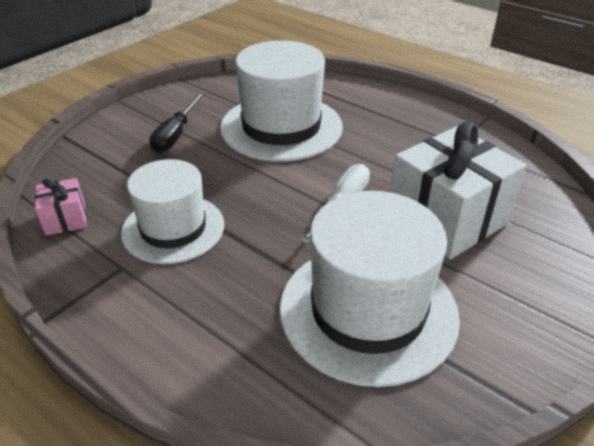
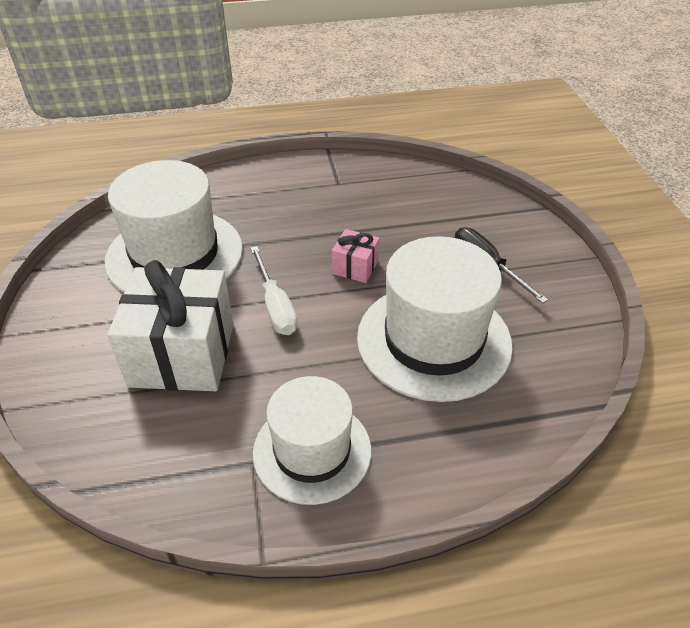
camera: 130 degrees right, 5 degrees up
(65, 219) = (416, 178): pink gift -> pink gift (355, 267)
(173, 228) = (352, 214): white hat -> white hat (312, 451)

